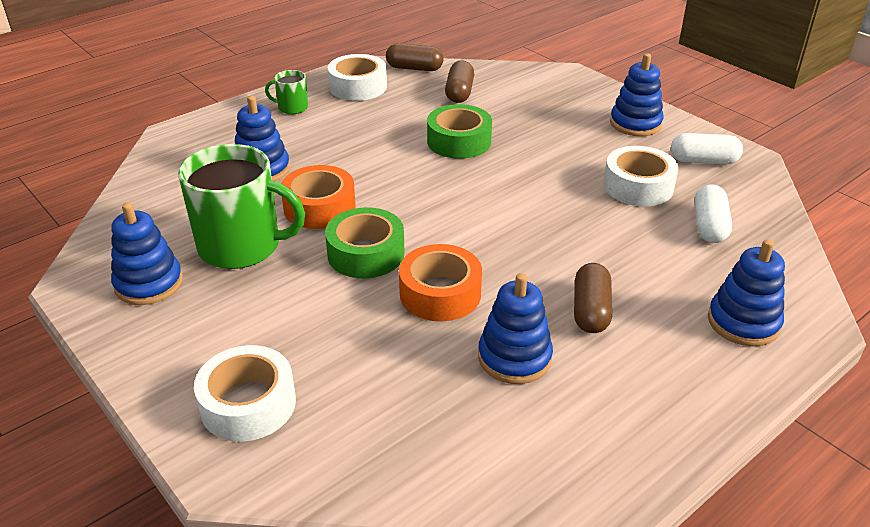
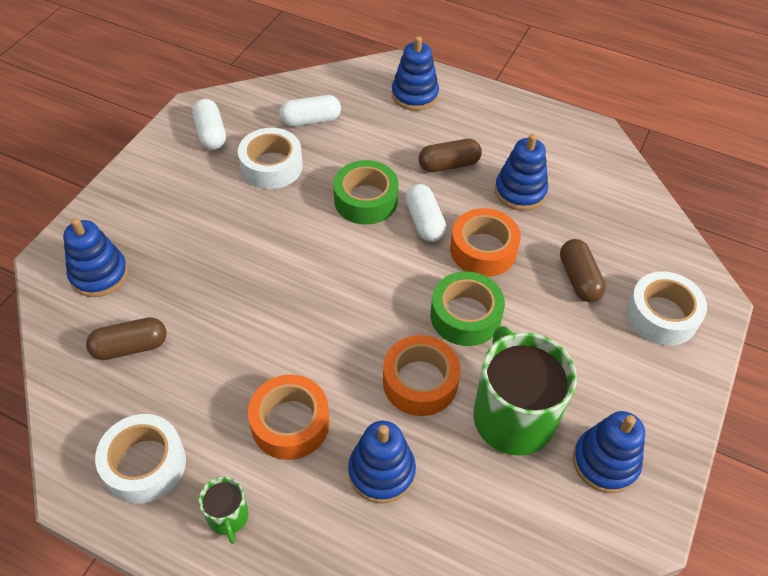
camera: 115 degrees left, 15 degrees up
(338, 141) = (290, 423): none -> orange tape
(414, 68) = (71, 419): brown capsule -> brown capsule (578, 279)
(459, 141) = (245, 311): green tape -> green tape (366, 200)
(506, 264) = (424, 221): none -> white capsule
(635, 124) = (156, 185): blue stacking toy -> blue stacking toy (99, 274)

